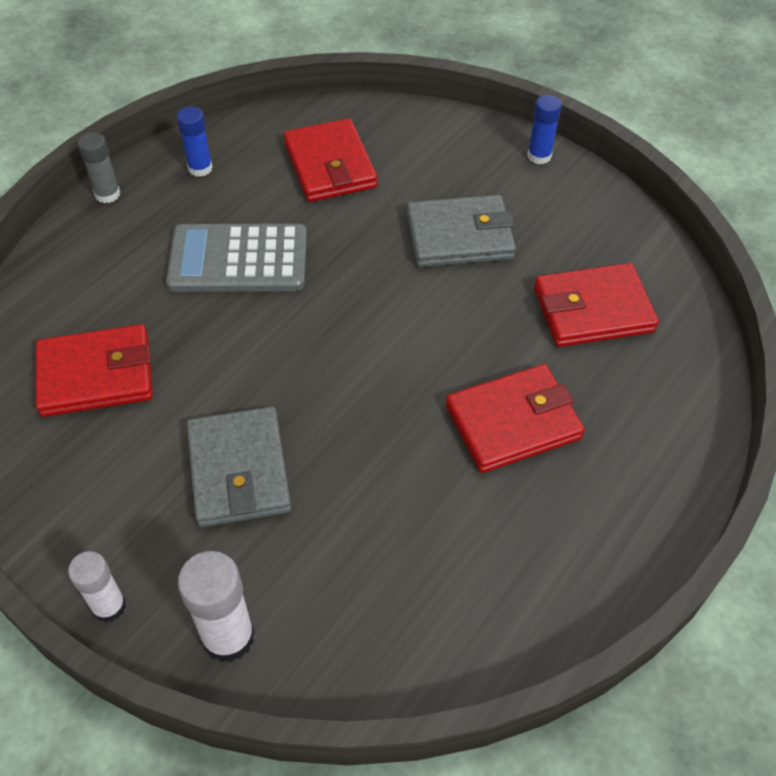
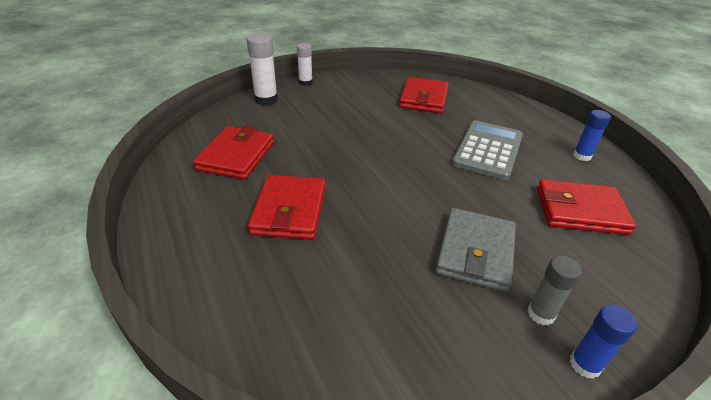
camera: 115 degrees right, 15 degrees down
(107, 194) = (559, 123): grey glue stick -> grey glue stick (541, 314)
(239, 470) = (341, 118): grey wallet -> none
(593, 310) = (352, 300): red wallet -> red wallet (236, 156)

